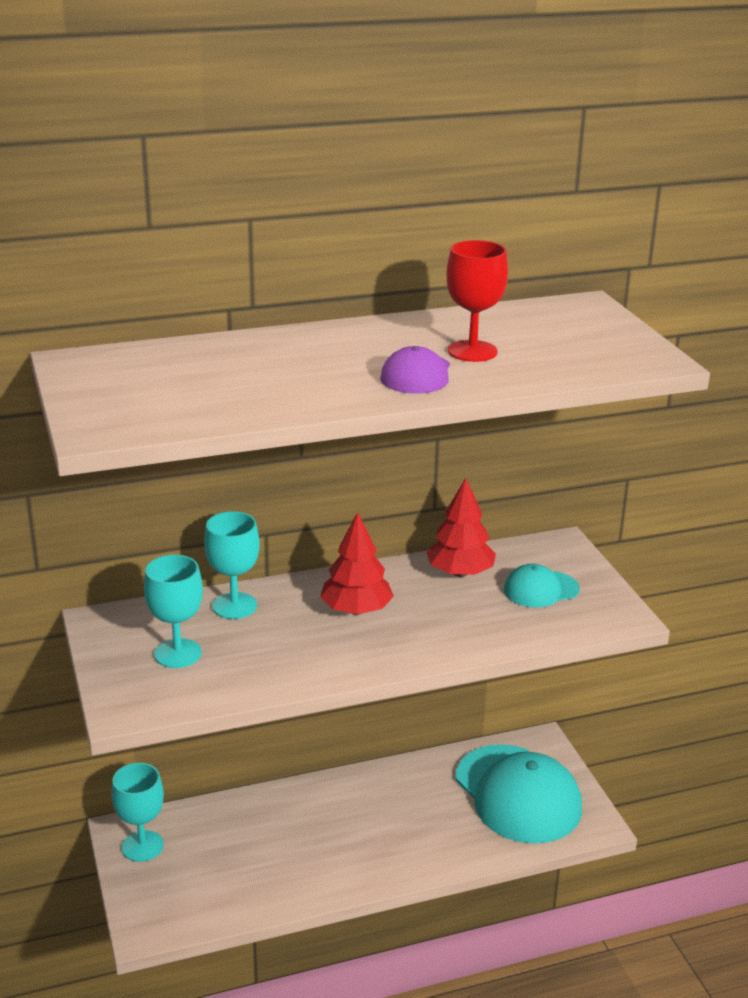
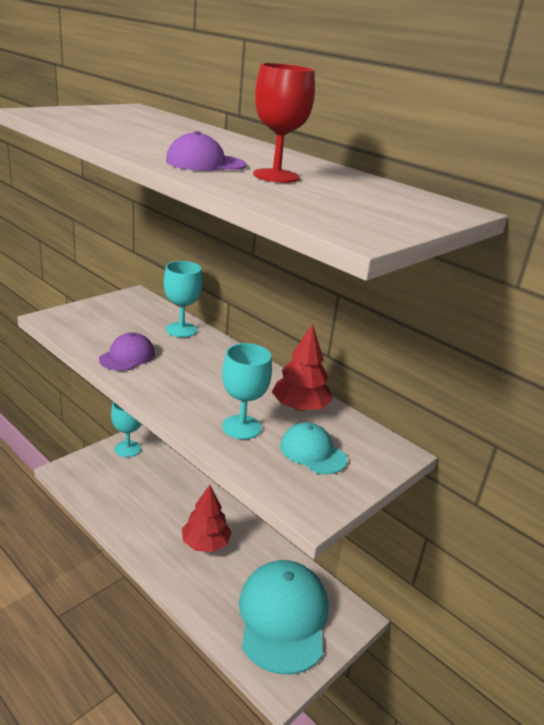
camera: 60 degrees right, 0 degrees up
(178, 653) = (116, 322): turquoise goblet -> turquoise goblet (241, 427)
(280, 663) = (127, 356): none -> purple cap
(356, 610) = (211, 372): red tree -> red tree (205, 543)
(518, 794) = (283, 617): turquoise cap -> turquoise cap turned 150 degrees clockwise

